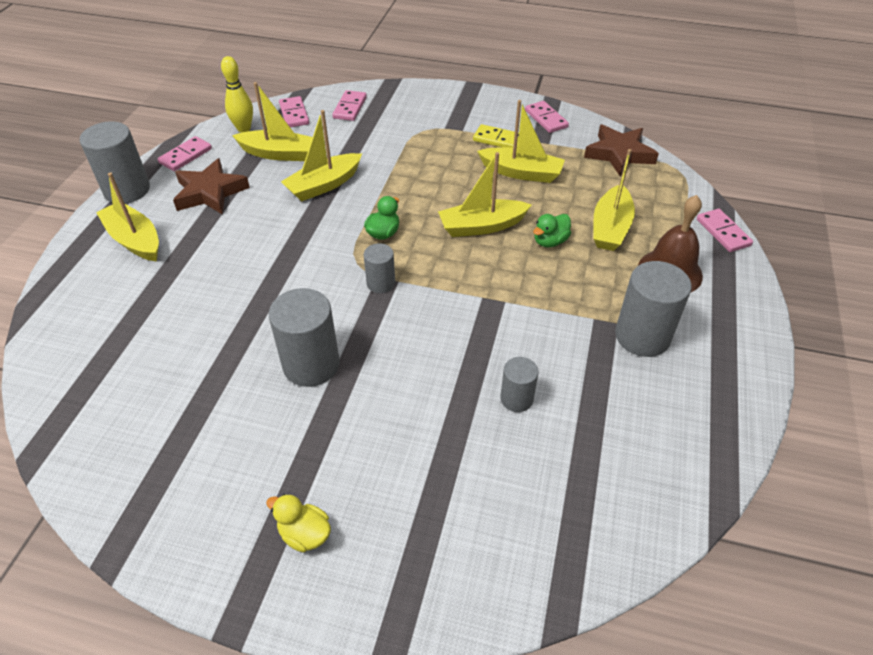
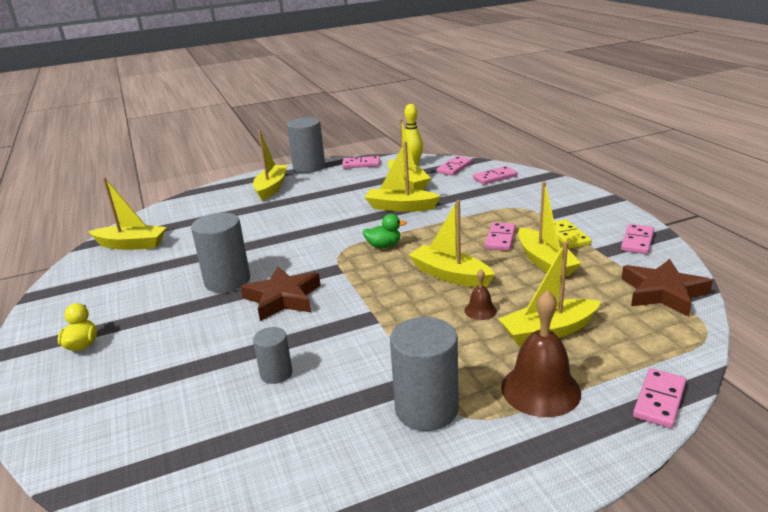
camera: 55 degrees right, 20 degrees down
(103, 414) = (131, 245): none -> yellow boat
(210, 192) = (340, 184): brown star -> brown star (282, 298)
(381, 283) = (332, 268): grey cylinder -> none
(459, 170) = (500, 238): none -> pink domino
(550, 241) = (480, 310): green duck -> brown bell

